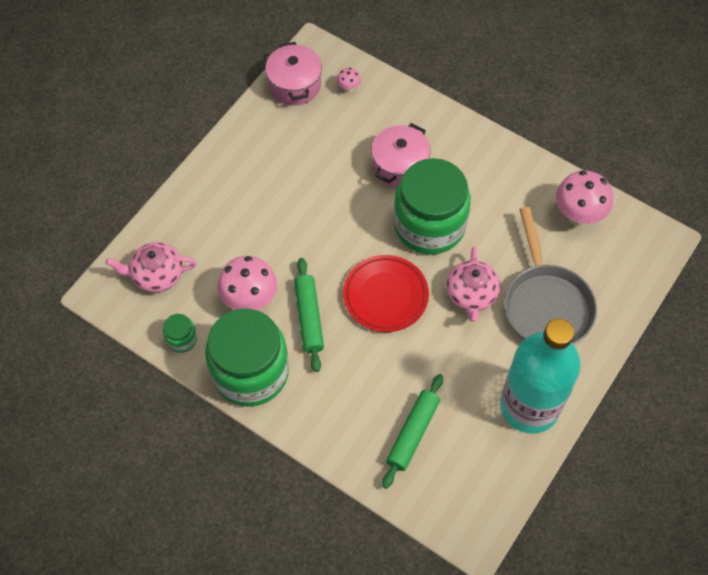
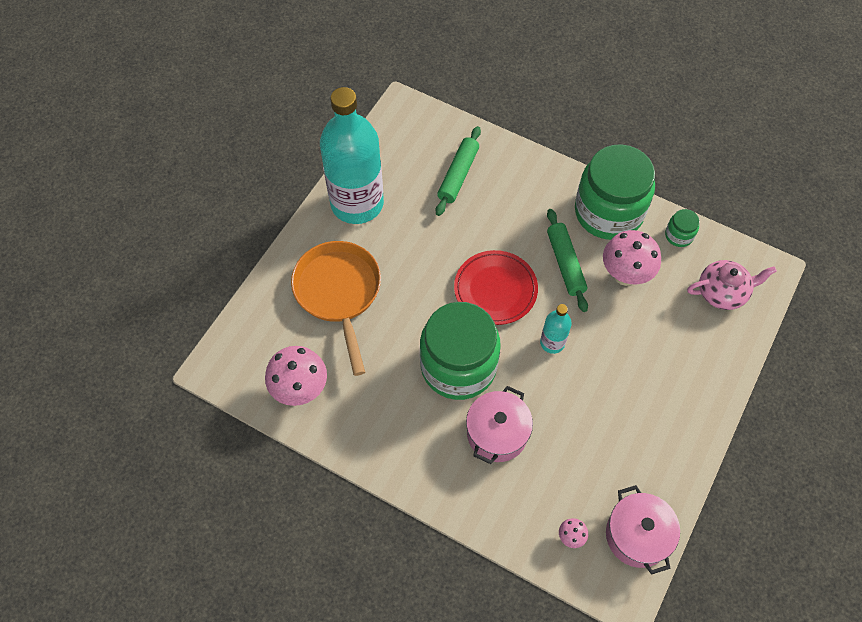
camera: 175 degrees right, 0 degrees up
(337, 239) = (552, 343): none -> turquoise bottle
(471, 294) = (411, 297): pink teapot -> none
(546, 305) = (339, 293): grey pan -> orange pan

